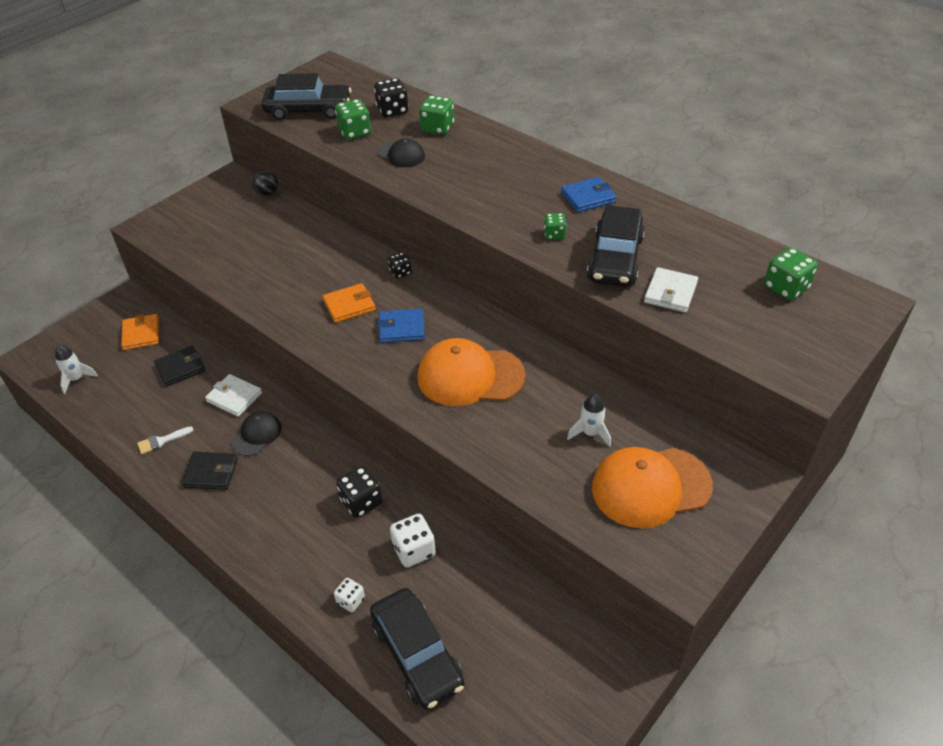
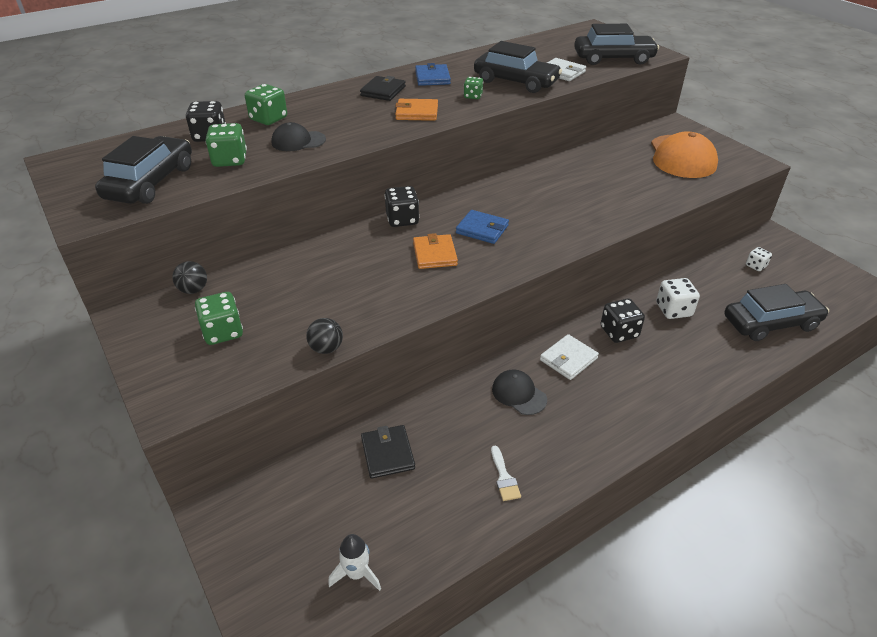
camera: 75 degrees left, 5 degrees down
(141, 334) = (302, 493): orange wallet -> orange wallet (417, 112)
(210, 276) = (326, 348): none -> black ball
(211, 472) = (562, 435): black wallet -> black wallet (383, 91)
(234, 397) = (457, 407): white wallet -> white wallet (568, 359)
(350, 600) = (722, 352): white dice -> white dice (756, 266)
(400, 272) = (402, 219): black dice -> black dice, size x1.65
(401, 154) = (298, 141): black cap -> black cap turned 150 degrees counterclockwise
(401, 328) = (482, 229): blue wallet -> blue wallet turned 75 degrees counterclockwise
(470, 376) = (556, 205): orange cap -> none
(590, 433) = (630, 168): white rocket -> none
(754, 335) = (613, 59): none -> black car
(786, 288) = (570, 43): green dice -> green dice (223, 332)

